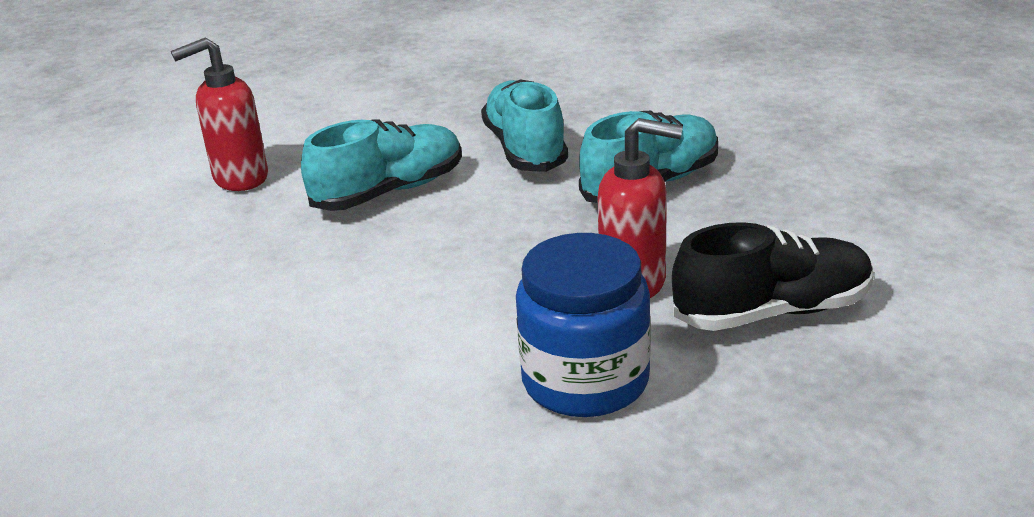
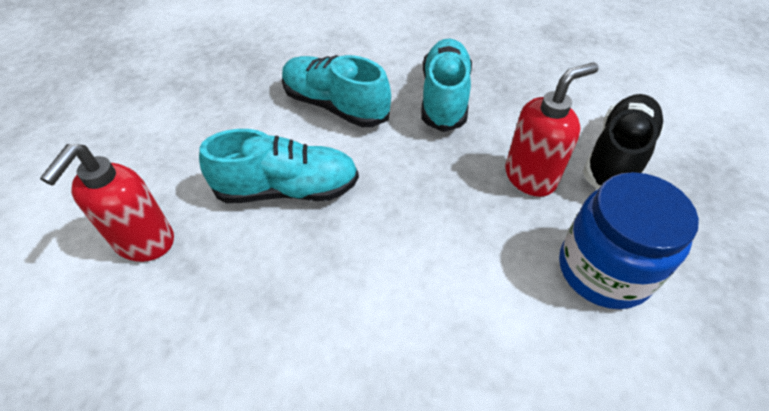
camera: 45 degrees left, 20 degrees up
(389, 191) = (287, 189): turquoise shoe -> turquoise shoe turned 75 degrees clockwise

